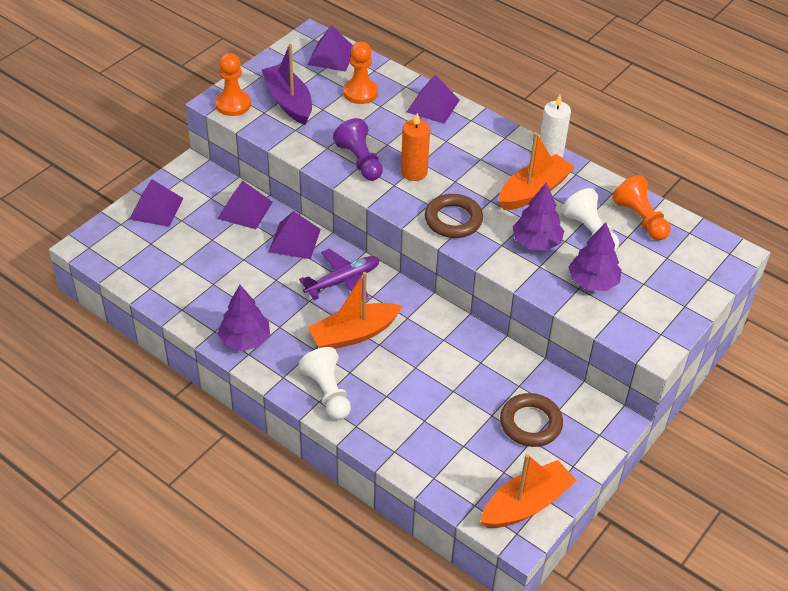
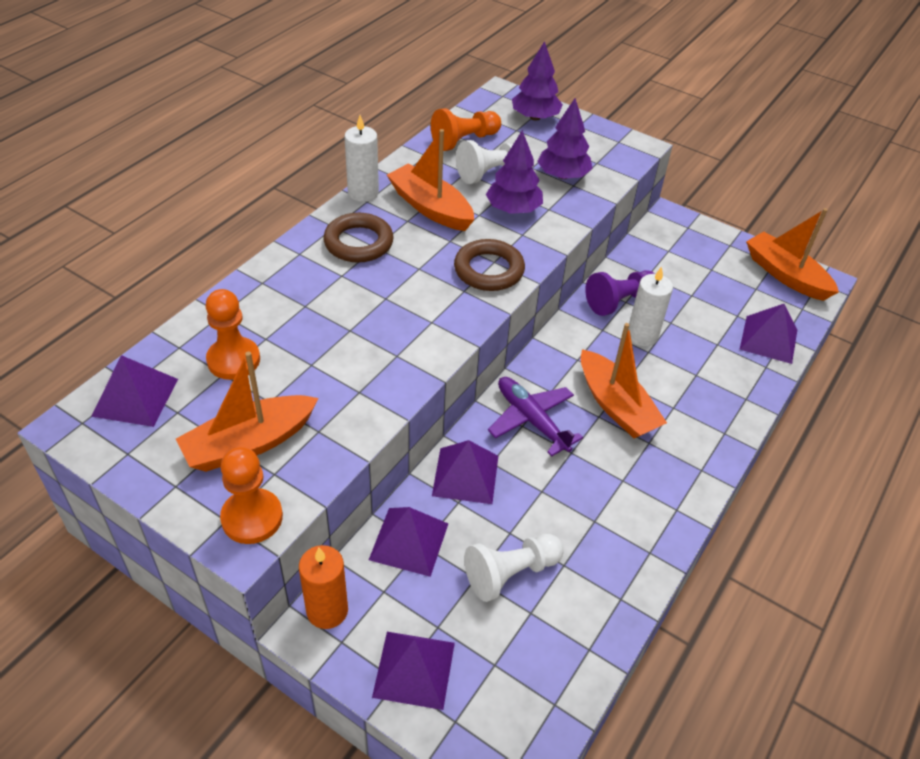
camera: 95 degrees left, 0 degrees up
(245, 340) = (655, 515): purple tree -> purple tree (535, 117)
(288, 102) = (249, 443): purple boat -> orange boat
(328, 392) = (710, 425): white pawn -> white pawn (510, 573)
(360, 161) = (387, 355): purple pawn -> purple pawn (619, 301)
(414, 172) = (406, 303): orange candle -> orange candle (327, 610)
(433, 105) = (268, 286): purple pyramid -> purple pyramid (768, 339)
(435, 366) = (642, 335): none -> white candle
(530, 423) = (692, 269): brown ring -> brown ring (358, 243)

